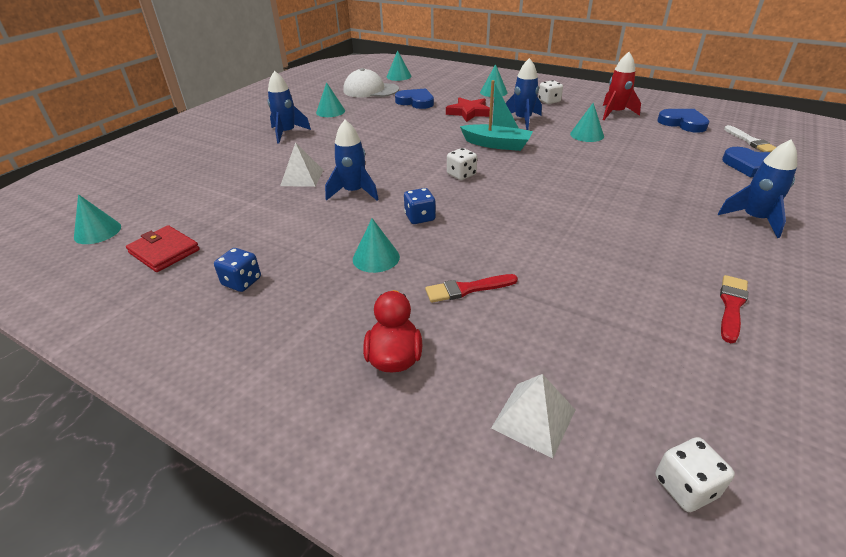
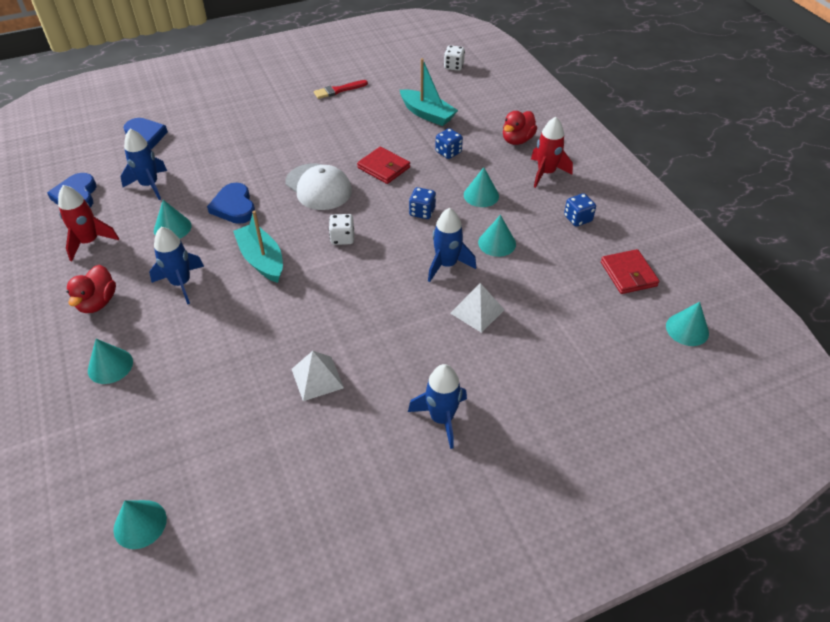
camera: 145 degrees left, 10 degrees up
(314, 323) = (546, 173): none -> red rocket
(330, 111) = (348, 450): turquoise cone -> turquoise cone (497, 243)
(370, 90) = (235, 492): white cap -> white cap (318, 187)
(416, 102) = (223, 404): blue heart -> blue heart (234, 207)
(467, 289) = (448, 152): red brush -> blue dice
(469, 112) = (204, 333): red star -> none
(512, 238) = (383, 168): none -> red wallet
(533, 419) = (481, 98): white pyramid -> white pyramid (317, 378)
(549, 101) = (97, 302): white dice -> red duck
(567, 333) = (427, 114): none -> turquoise boat
(750, 141) = (88, 153): white brush -> none
(754, 219) = (235, 111): blue rocket -> blue rocket (150, 185)

